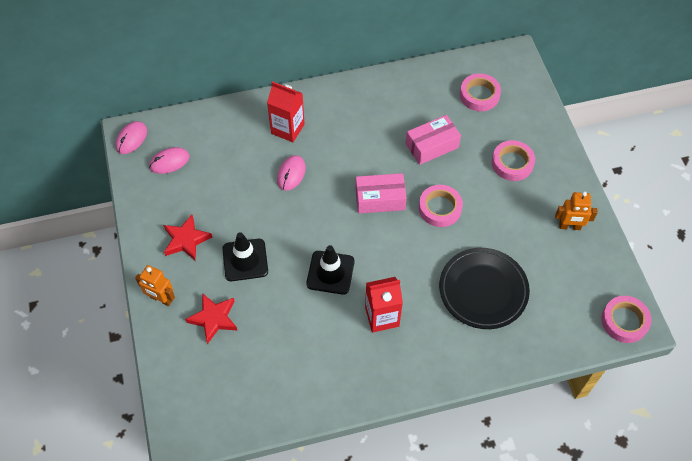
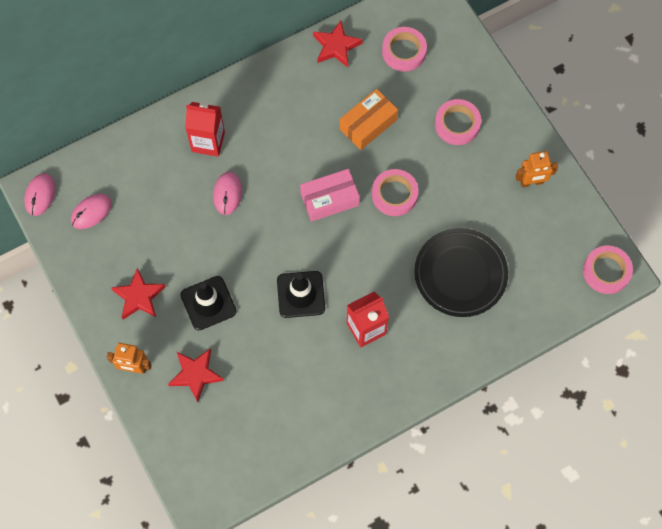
camera: 15 degrees left, 10 degrees up
(421, 79) = (336, 46): none -> red star
(432, 146) = (368, 124): pink box -> orange box

